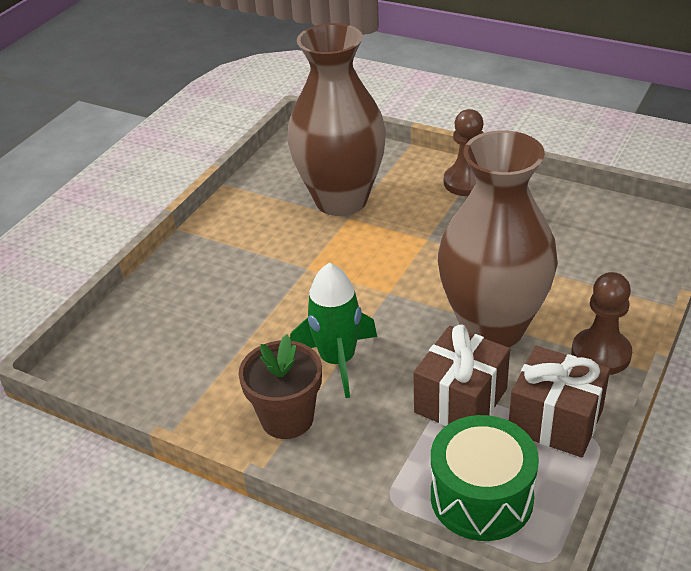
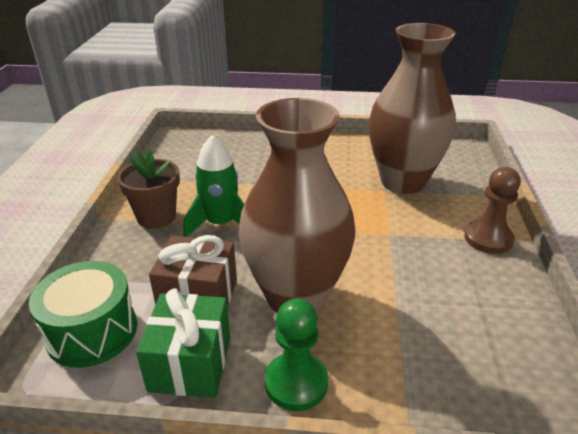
camera: 65 degrees right, 5 degrees down
(555, 421) = (190, 363): brown gift -> green gift
(601, 354) = (296, 383): brown pawn -> green pawn

